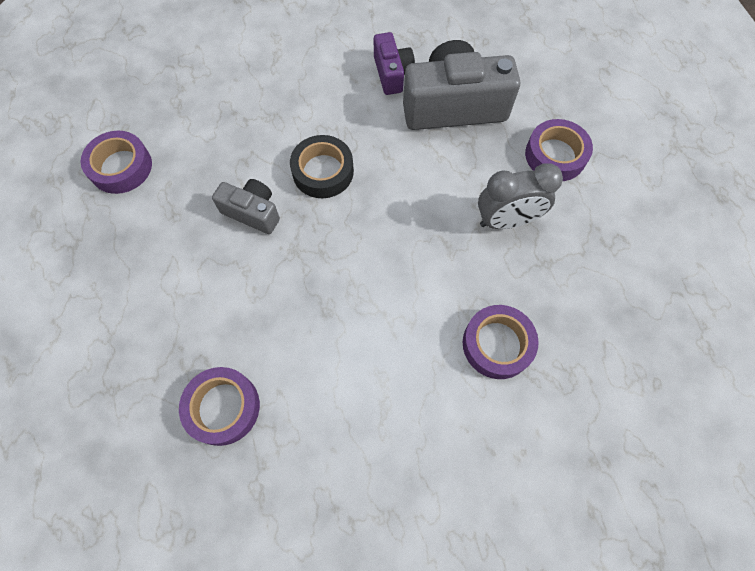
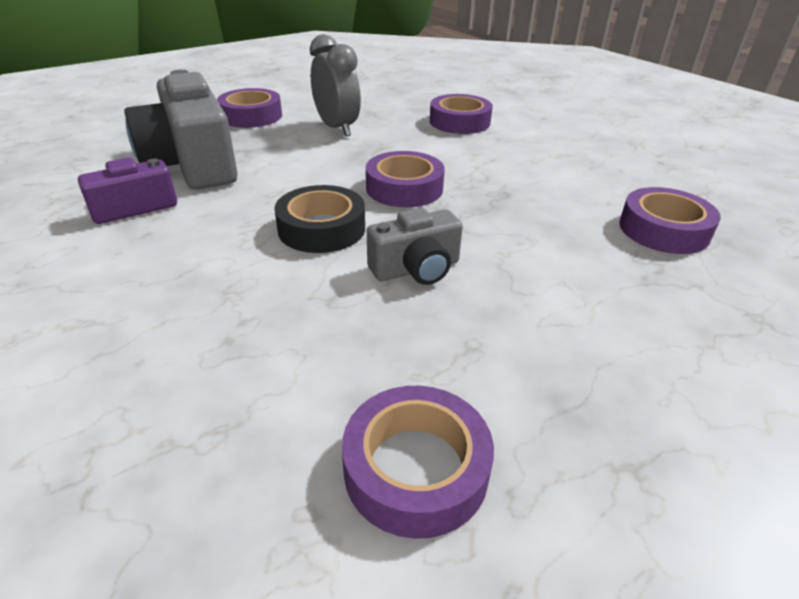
camera: 110 degrees left, 30 degrees down
(252, 212) = (416, 269): grey camera -> grey camera turned 120 degrees counterclockwise
(362, 240) = (404, 188): none -> purple tape

